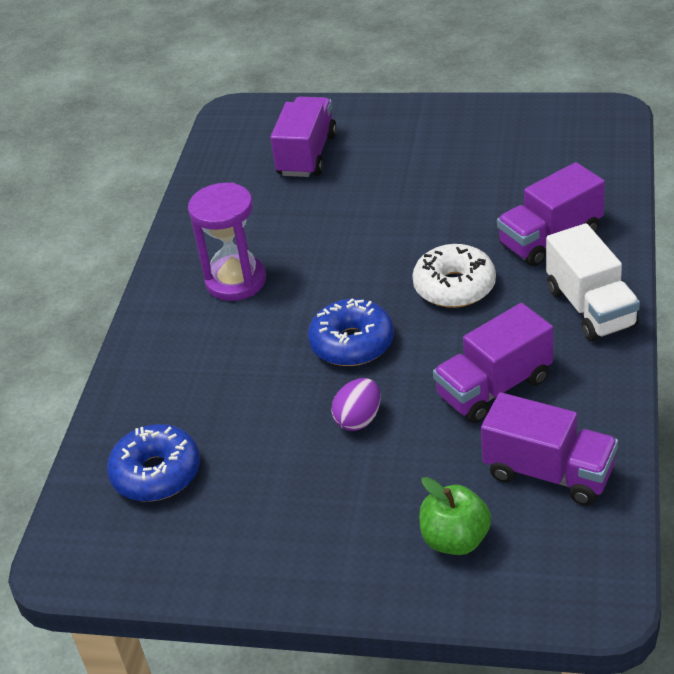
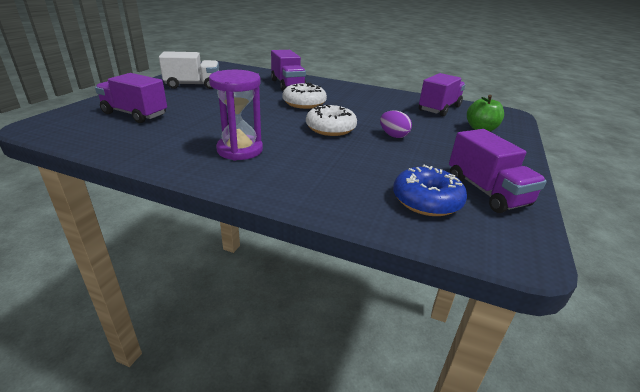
camera: 85 degrees left, 10 degrees down
(352, 343) = (330, 128): blue donut -> white donut
(494, 388) = (382, 108): purple truck -> purple truck (486, 191)
(591, 308) = (340, 87): white truck -> white truck (193, 85)

